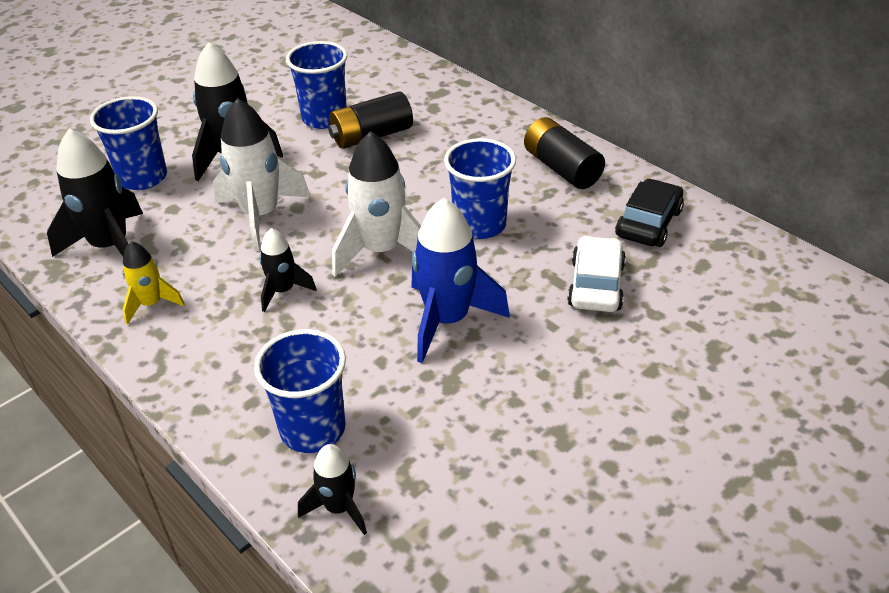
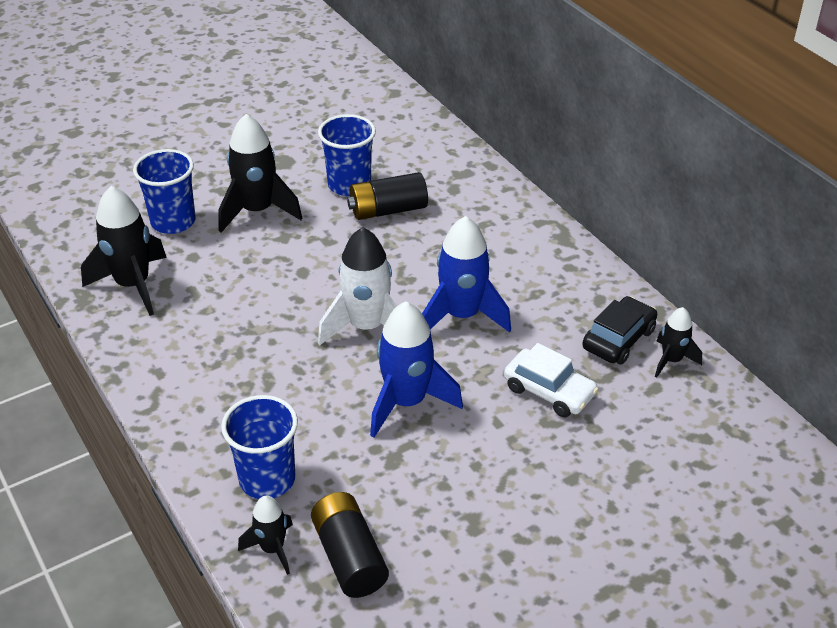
camera: 10 degrees right, 0 degrees up
(151, 304) = (157, 345): yellow rocket -> none
(261, 215) = (269, 275): white rocket -> none
(283, 291) = (271, 351): black rocket -> black rocket (671, 360)
(479, 225) = (462, 316): blue cup -> blue rocket
(561, 168) = (555, 271): black battery -> black battery (349, 557)
(596, 285) = (549, 391): white car -> white car turned 105 degrees clockwise

